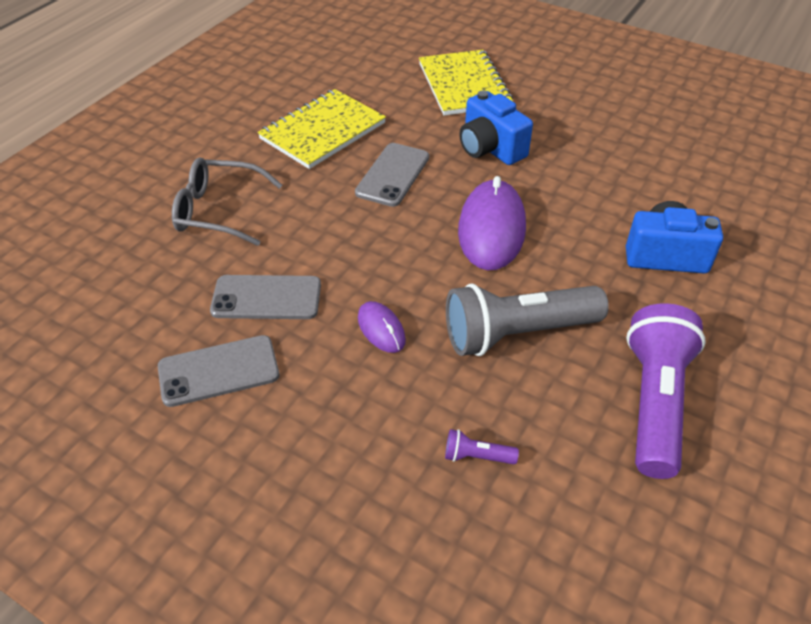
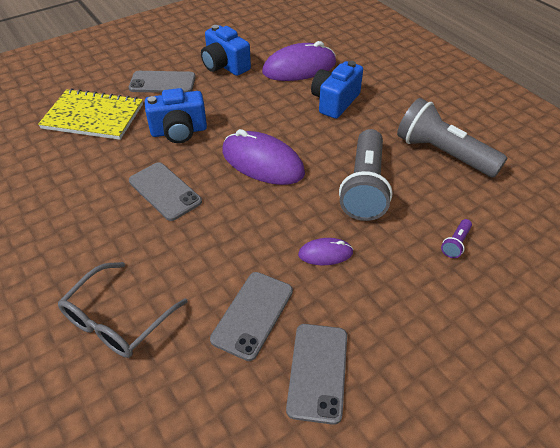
camera: 65 degrees left, 0 degrees up
(323, 131) = (71, 214): yellow notebook -> none
(561, 105) = (162, 82): none -> grey phone
(641, 136) = (225, 65): none -> blue camera
(654, 402) = (443, 154): purple flashlight -> grey flashlight
(705, 199) = (299, 68): none -> purple mouse

